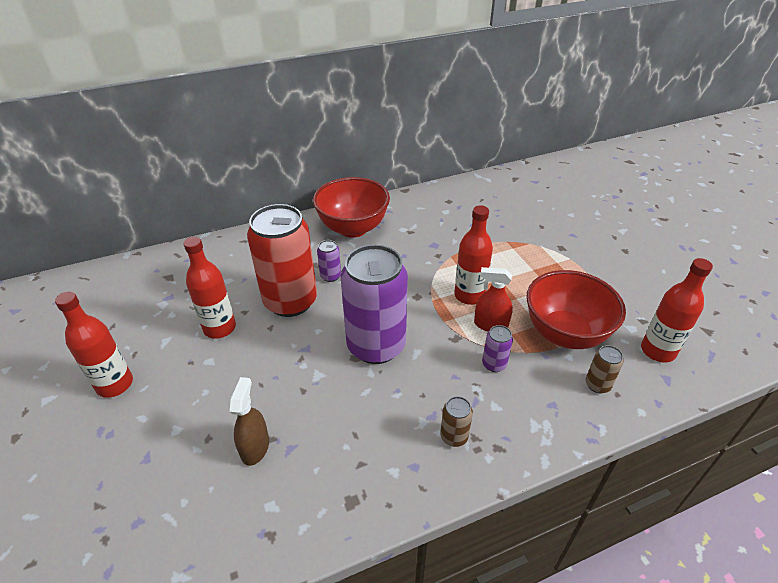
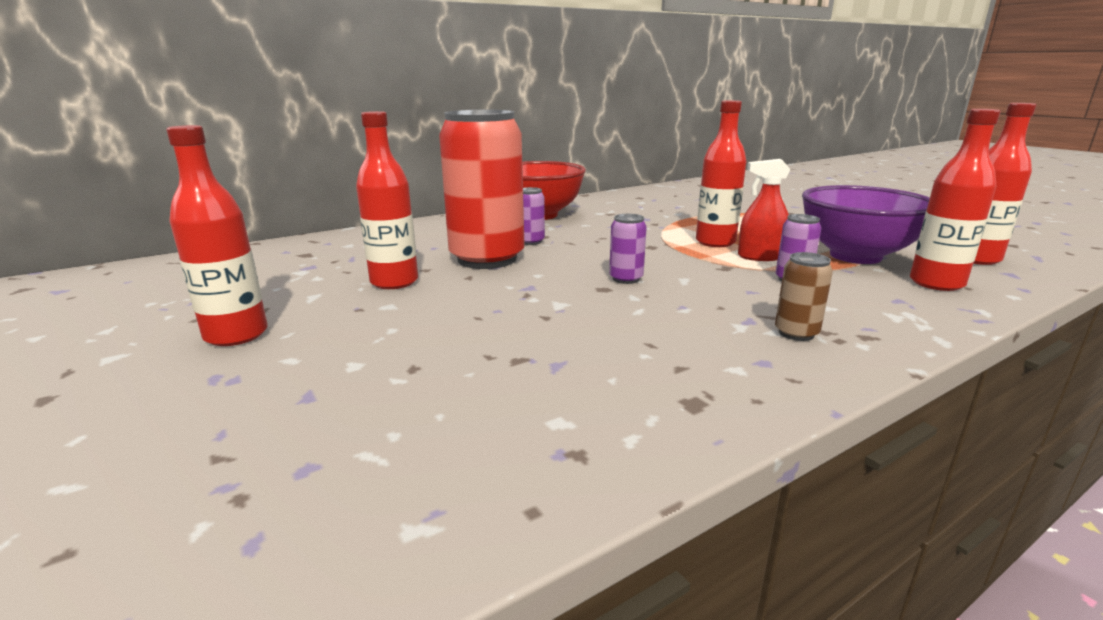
camera: 10 degrees left, 20 degrees down
(255, 447) = (498, 368): brown spray bottle -> none
(376, 346) = (626, 279): purple can -> purple can, size x0.41
(565, 334) = (855, 256): red bowl -> purple bowl
(597, 385) = (936, 283): brown can -> red bottle

